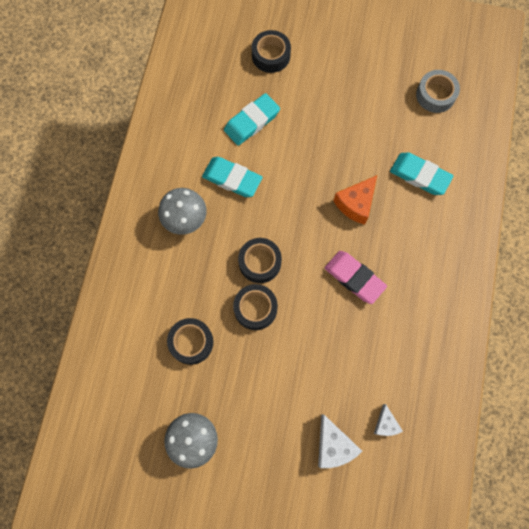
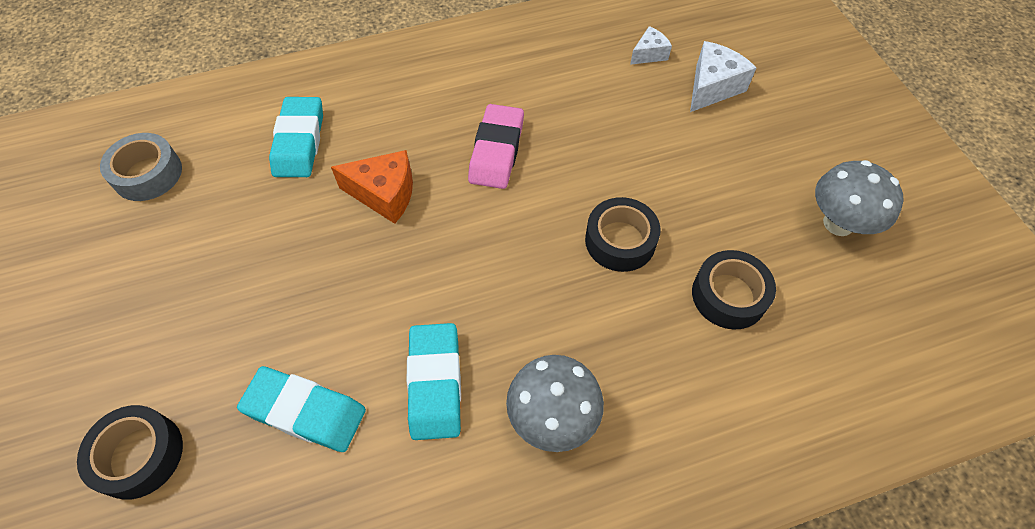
camera: 120 degrees left, 15 degrees down
(260, 262) = (550, 269): black tape -> none

